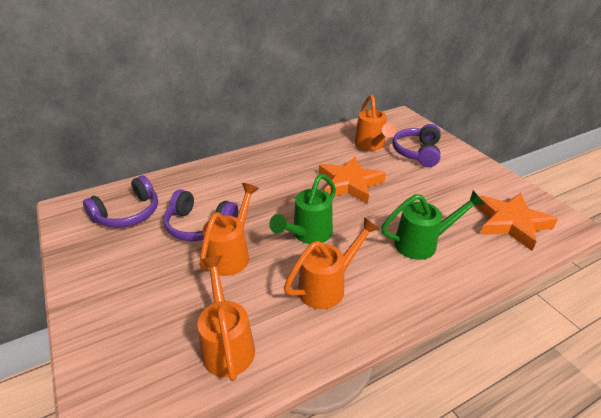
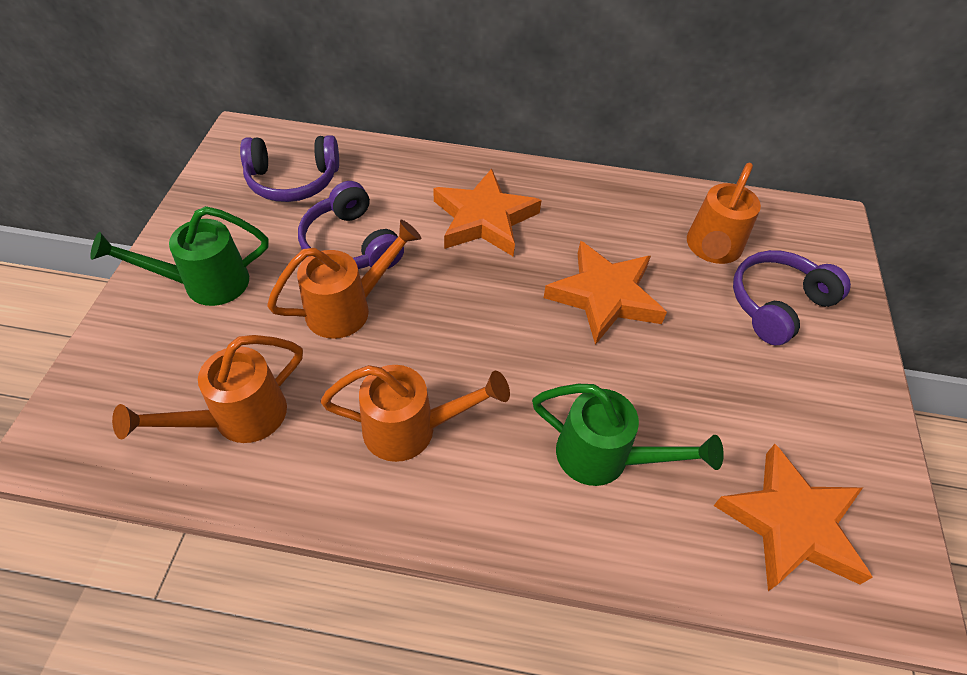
camera: 35 degrees right, 15 degrees up
(227, 343) = (237, 419): orange watering can -> orange watering can turned 150 degrees counterclockwise
(259, 181) = (484, 219): none -> orange star
(308, 235) = (463, 340): green watering can -> green watering can (204, 284)

